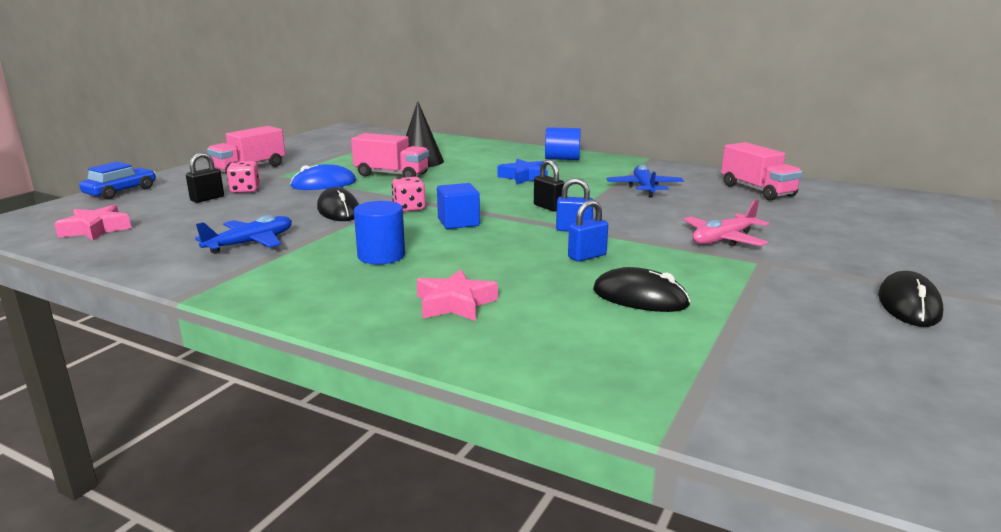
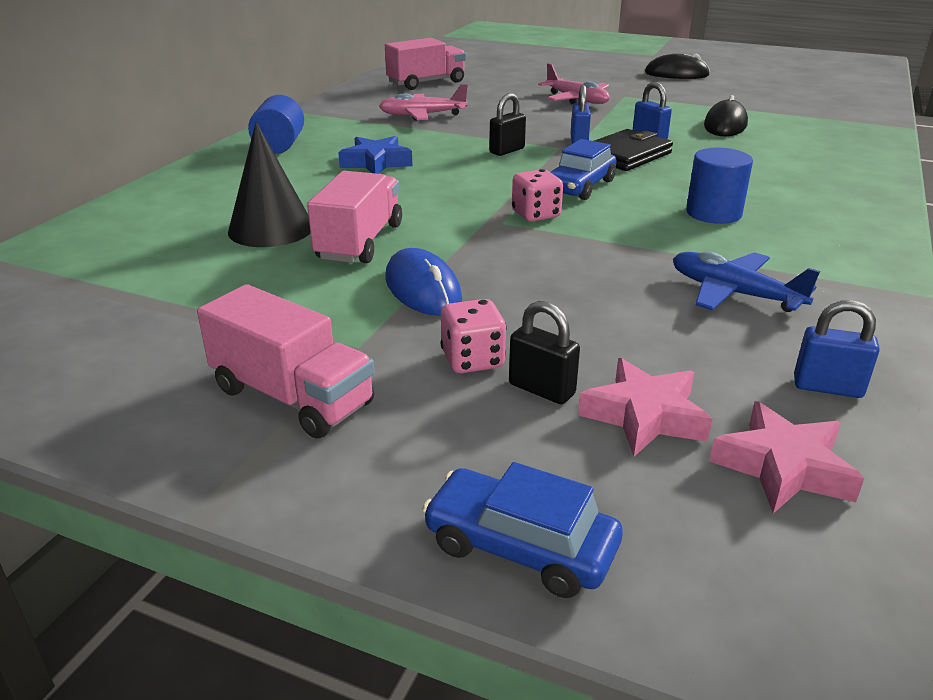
camera: 95 degrees left, 10 degrees up
(132, 248) = (827, 387): none -> blue padlock
(338, 210) = (565, 256): black mouse -> none
(455, 303) = (796, 176): pink star -> pink star (644, 416)
(458, 222) = (580, 186): blue cube -> blue car
(531, 242) = (626, 155): none -> black wallet
(644, 188) = (422, 115): blue plane -> pink plane

